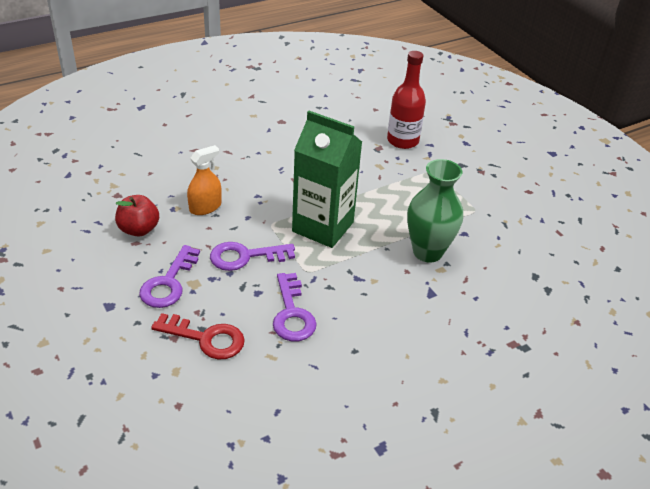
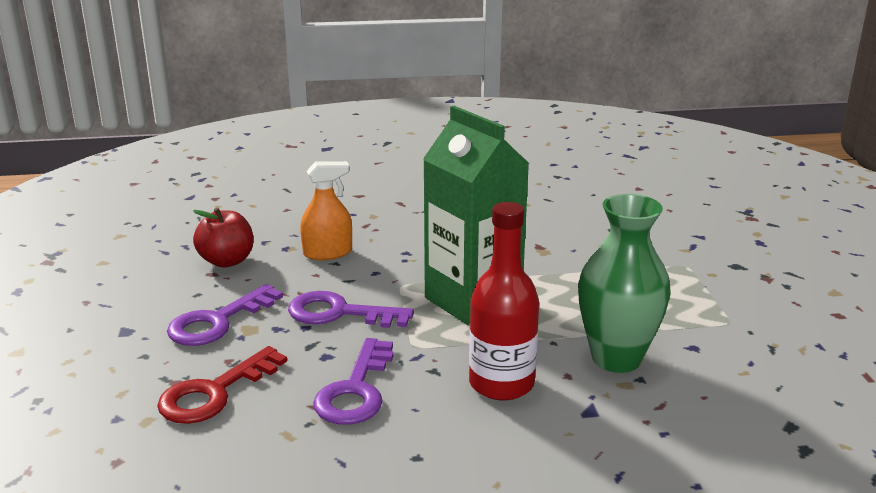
camera: 25 degrees right, 15 degrees down
(205, 338) = (215, 392): red key -> red key turned 90 degrees clockwise
(402, 141) = (658, 226): red bottle -> red bottle (501, 384)

